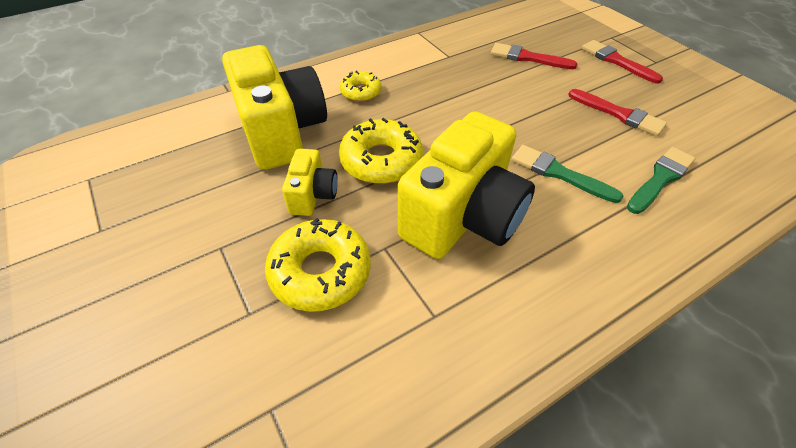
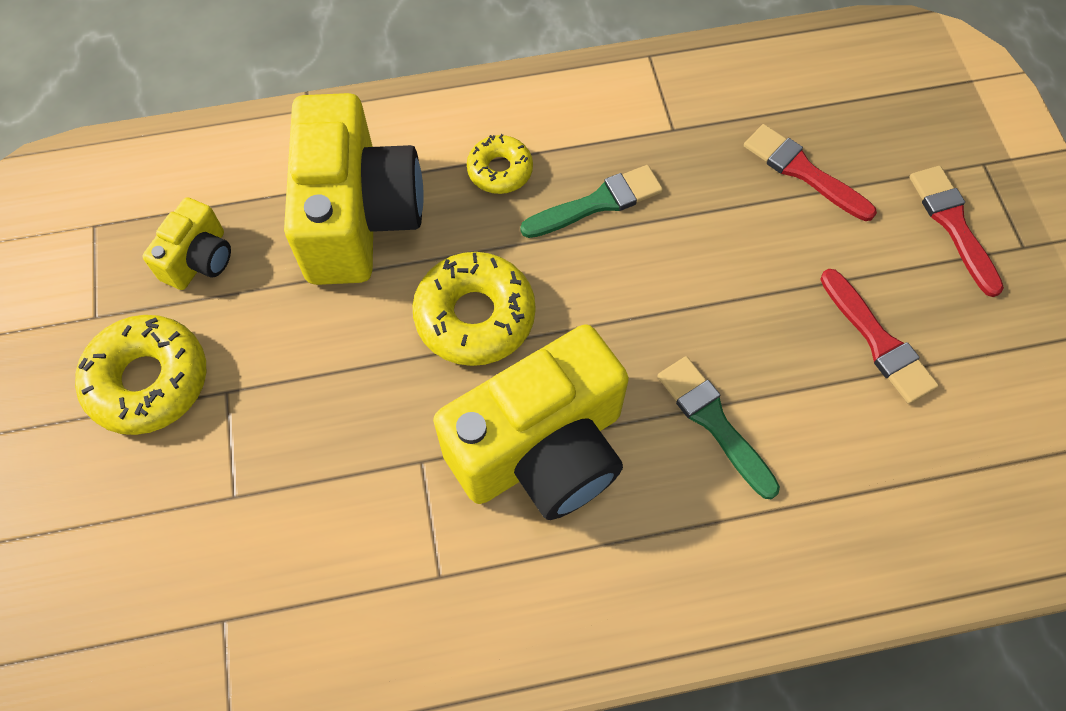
camera: 20 degrees right, 15 degrees up
(313, 195) = (362, 347): yellow camera -> yellow camera (199, 259)
(320, 272) = (331, 469): yellow donut -> yellow donut (148, 381)
(660, 178) = (858, 481): green brush -> green brush (597, 203)

